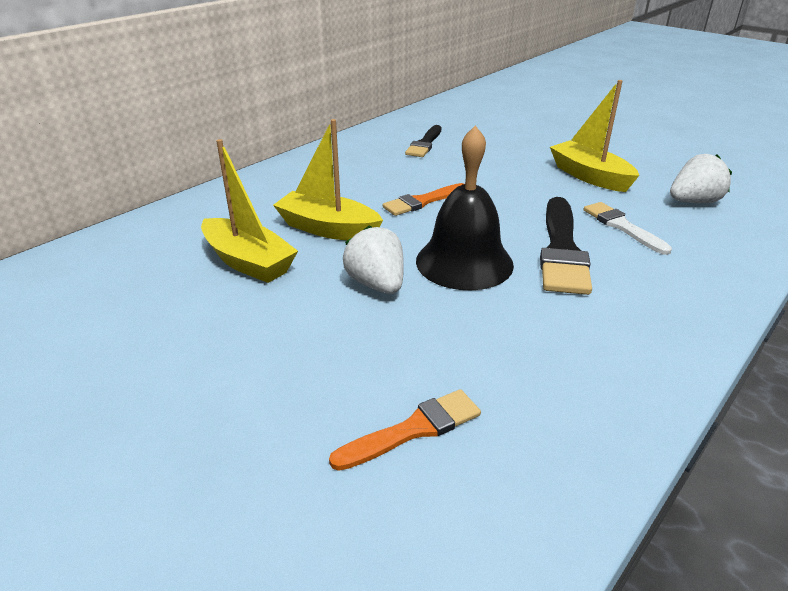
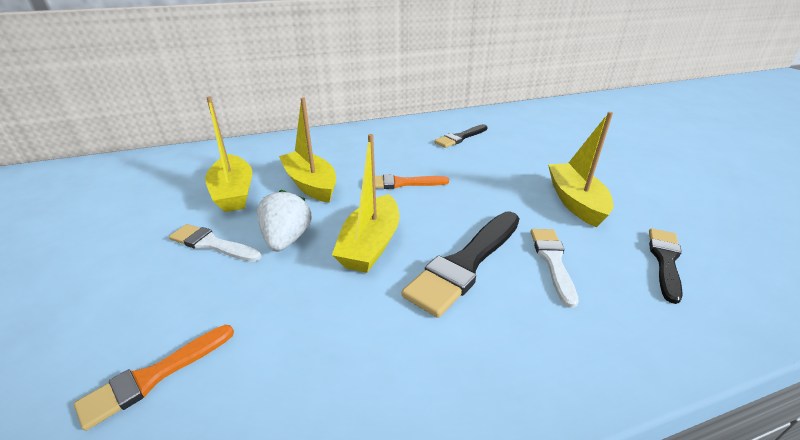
camera: 30 degrees right, 0 degrees up
(301, 315) = (212, 244): none -> white brush
(414, 429) = (153, 376): orange brush -> orange brush turned 135 degrees clockwise
(464, 262) = (370, 244): black bell -> yellow boat
(693, 202) = (665, 260): white strawberry -> black brush

